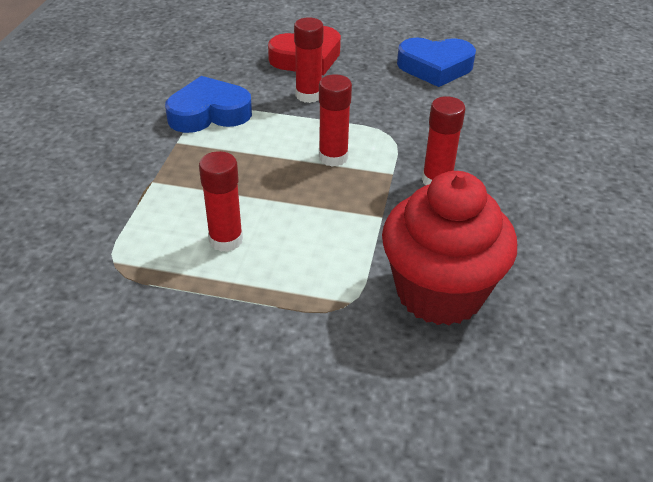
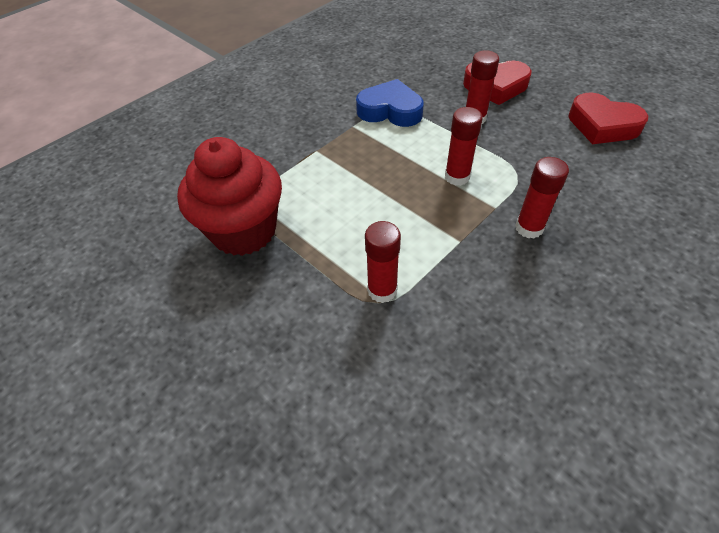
camera: 35 degrees right, 10 degrees up
(226, 240) = (333, 214): red glue stick -> red glue stick (382, 290)
(435, 67) = (602, 125): blue heart -> red heart
(439, 293) = (460, 326): red cupcake -> red cupcake (244, 231)

